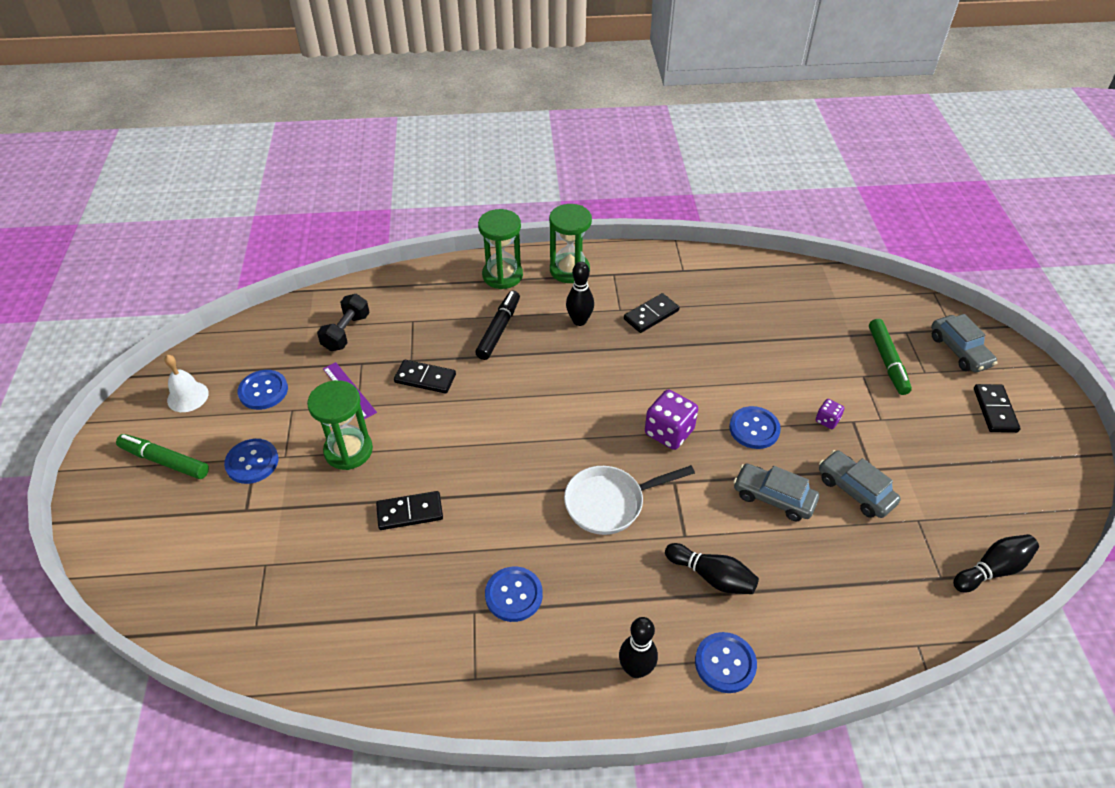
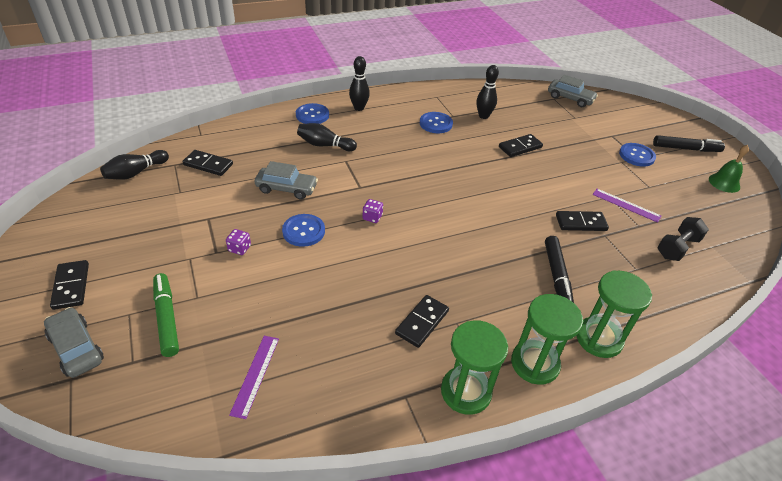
camera: 160 degrees right, 5 degrees down
(165, 461) = (685, 149): green marker -> black marker
(188, 396) = (724, 183): white bell -> green bell
(263, 391) = (682, 194): blue button -> none
(346, 332) = (677, 247): black dumbbell -> black dumbbell turned 45 degrees clockwise
(348, 450) = (587, 170): green hourglass -> green hourglass (466, 391)
(579, 321) = (489, 300): black bowling pin -> black bowling pin (483, 116)
(610, 503) = (400, 169): white pan -> none
(669, 432) = (372, 217): purple dice -> purple dice, size x0.52
(801, 304) = (255, 375): none -> purple ruler
(855, 490) = (224, 202): grey car -> grey car (570, 98)
(890, 566) = (208, 165): none -> black domino

